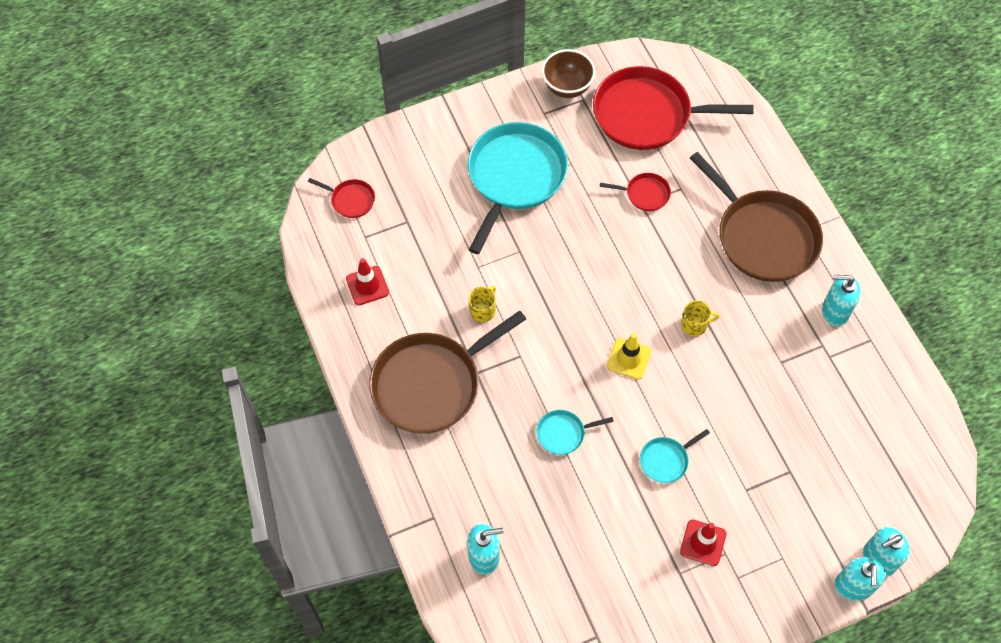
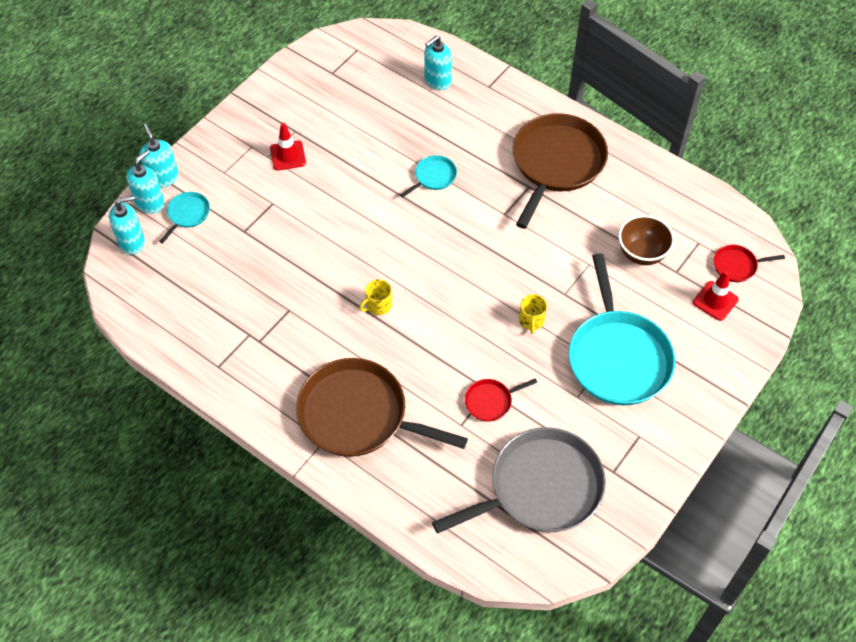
camera: 150 degrees right, 5 degrees down
(367, 286) = (663, 207): red traffic cone -> red traffic cone (715, 301)
(483, 310) = (558, 233): yellow mug -> yellow mug (531, 320)
(567, 87) = (637, 476): brown bowl -> brown bowl (641, 253)
(628, 359) = (417, 252): yellow traffic cone -> none
(647, 114) = (540, 488): red pan -> grey pan
(666, 460) = (344, 195): turquoise pan -> turquoise pan (187, 214)
(834, 312) = (260, 376): turquoise soap dispenser -> turquoise soap dispenser (132, 242)

